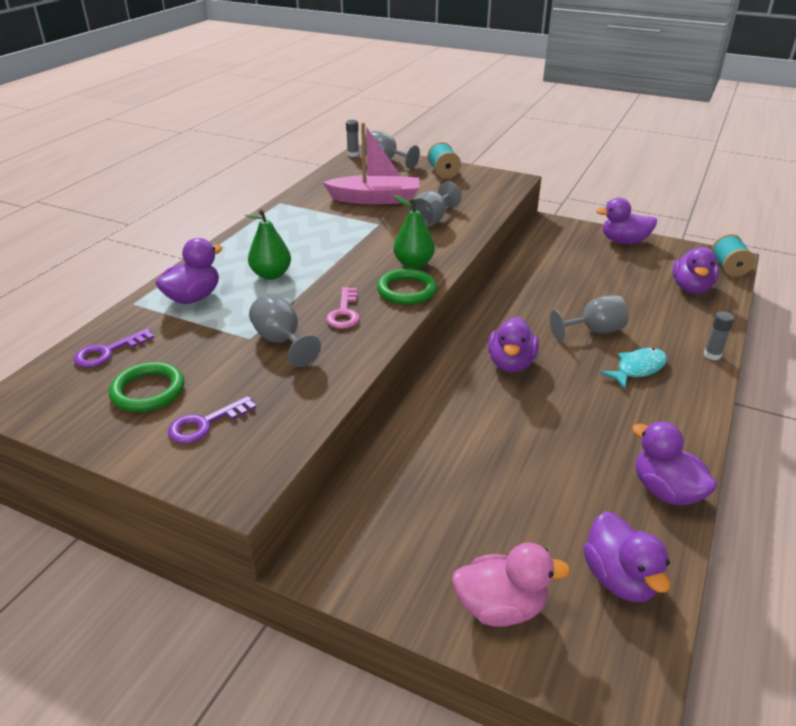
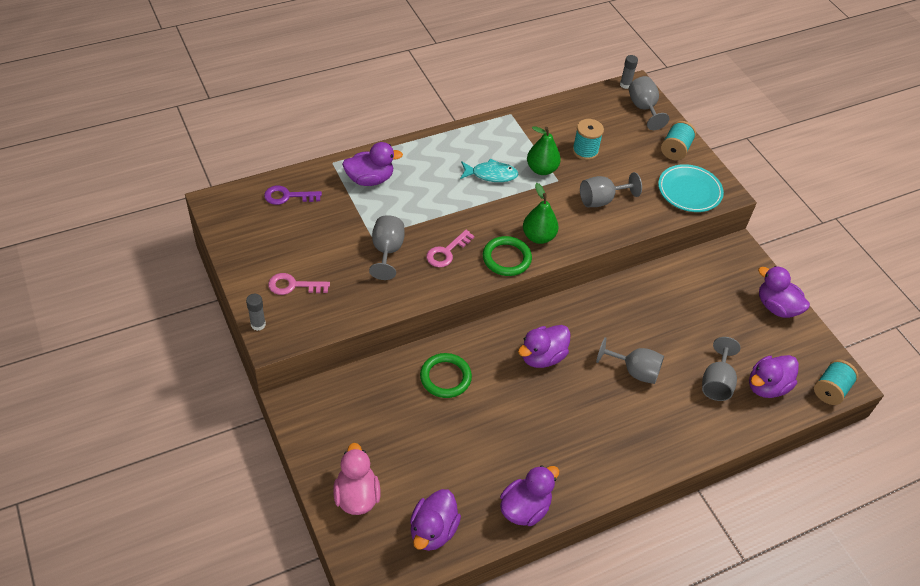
camera: 35 degrees right, 15 degrees up
(148, 391) = (285, 241): green ring -> green ring (445, 377)
(205, 424) = (293, 285): purple key -> pink key
(271, 275) = (435, 188): green pear -> green pear (541, 169)
(375, 199) = (585, 151): pink boat -> turquoise spool
(488, 189) = (689, 191): none -> turquoise plate
(500, 607) = (357, 496): pink duck -> pink duck turned 135 degrees counterclockwise
(637, 369) = (624, 421): turquoise fish -> turquoise fish (491, 174)
(658, 304) = (716, 382): none -> grey goblet
(665, 491) = (525, 508): purple duck -> purple duck turned 45 degrees clockwise
(712, 355) = (695, 449): grey glue stick -> grey glue stick (258, 324)

